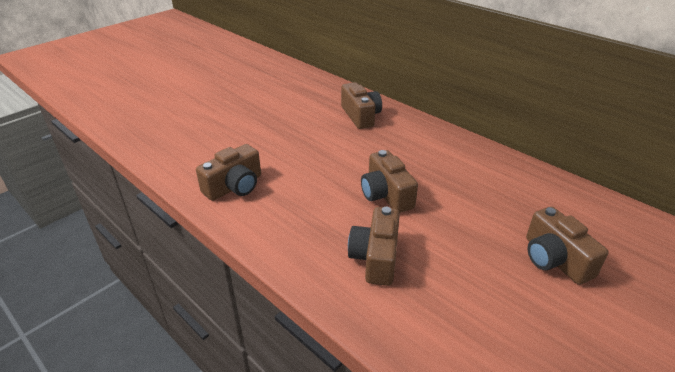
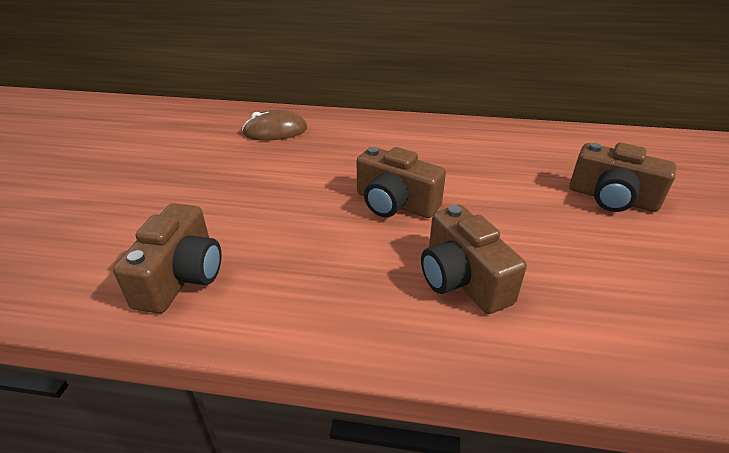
camera: 35 degrees left, 0 degrees up
(361, 116) = (275, 131): brown camera -> brown mouse

